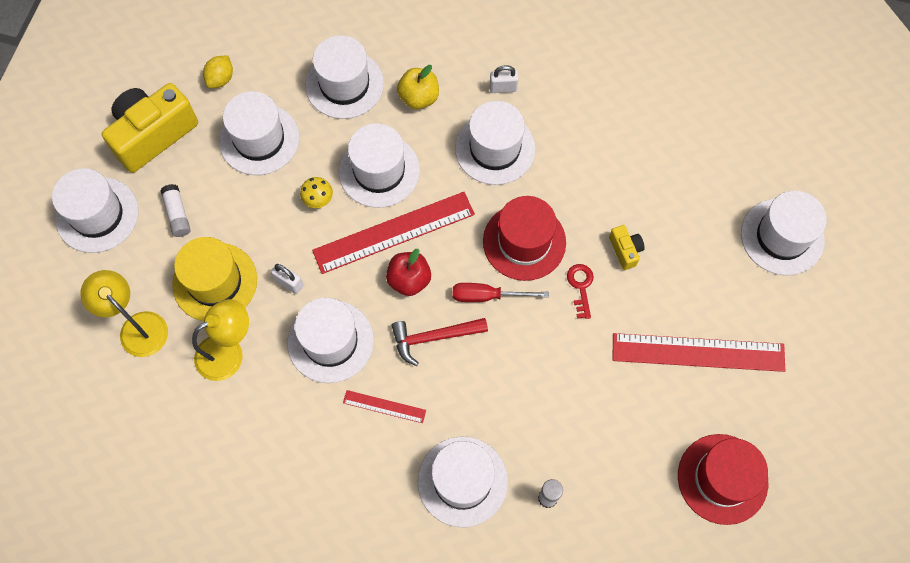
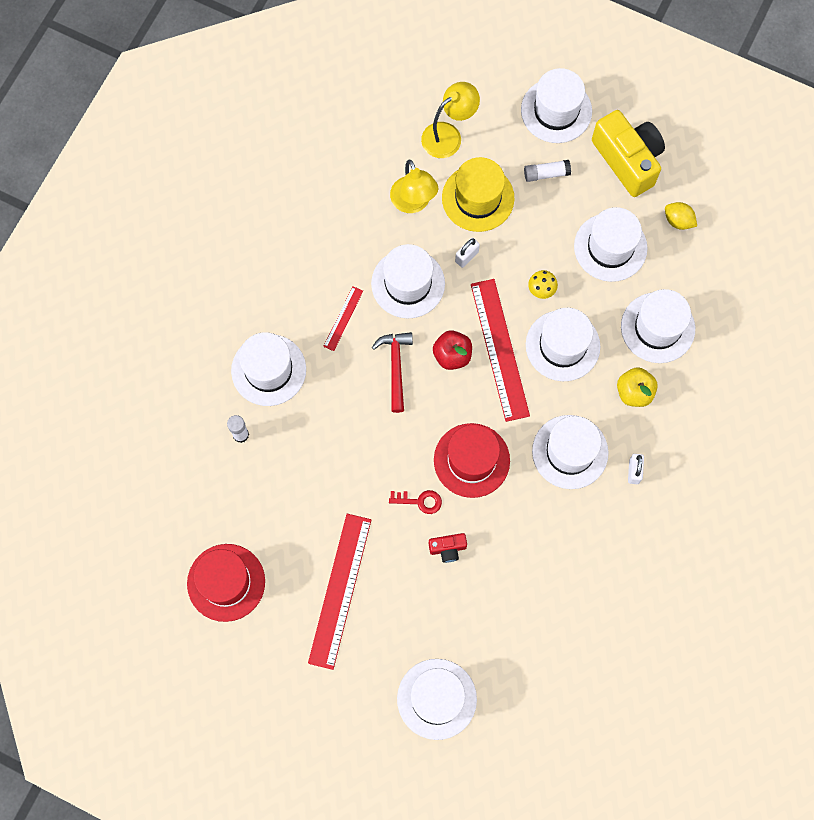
camera: 100 degrees right, 5 degrees up
(487, 296) = (425, 419): red screwdriver -> none
(625, 250) = (448, 549): yellow camera -> red camera

